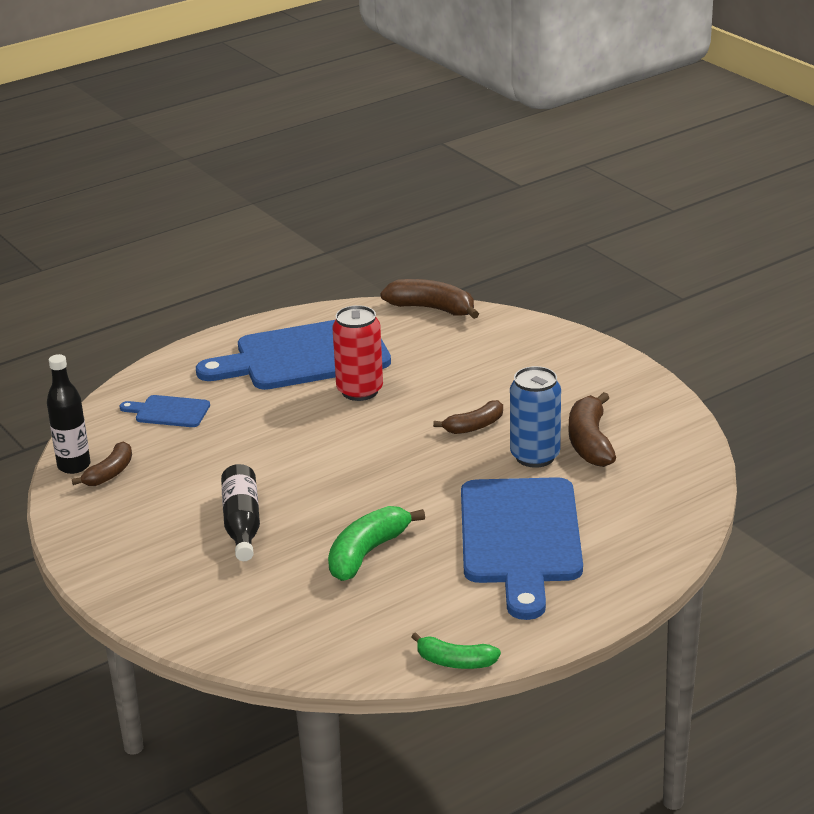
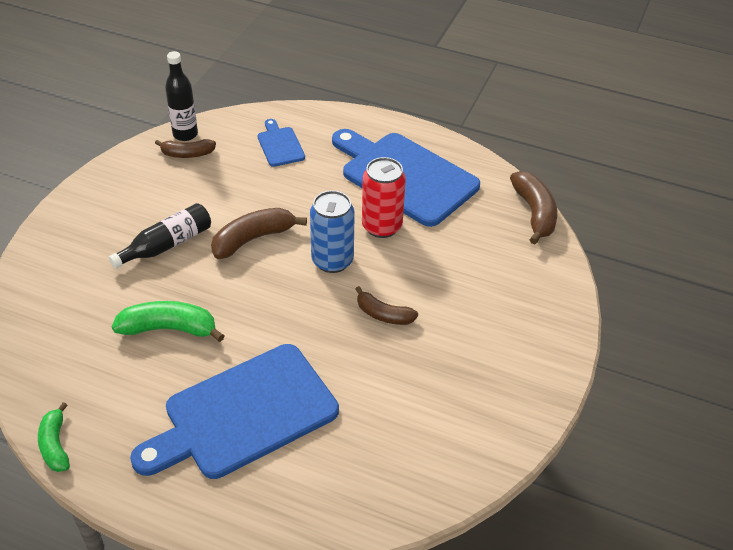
camera: 55 degrees right, 15 degrees up
(535, 456) = (367, 372): blue can -> blue can (332, 261)
(590, 442) = (415, 400): brown banana -> brown banana (253, 239)

